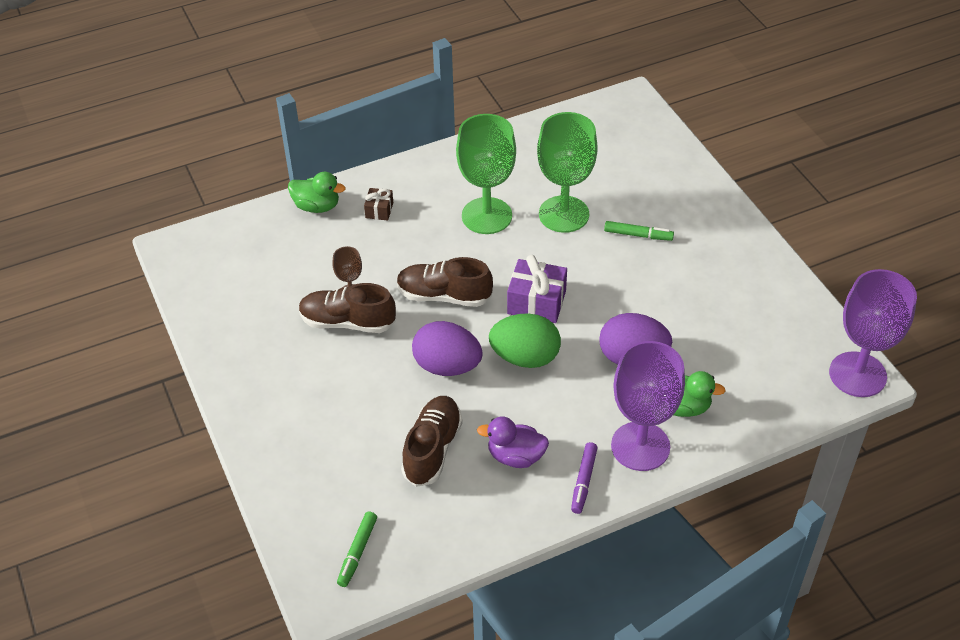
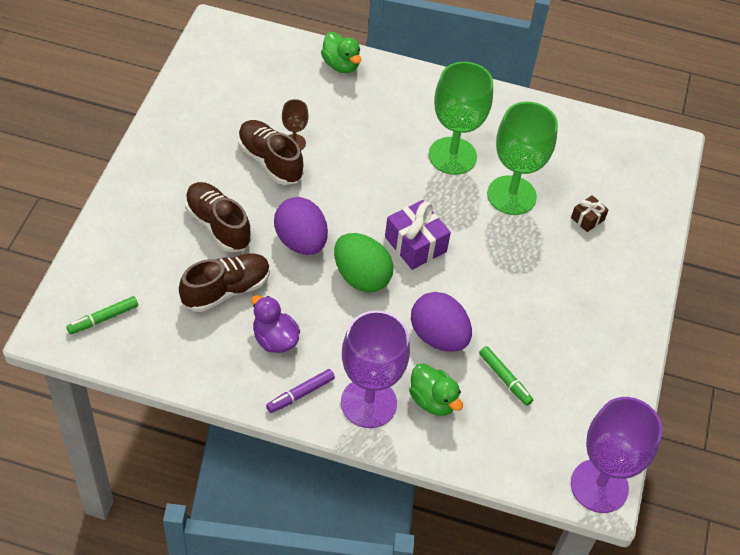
camera: 35 degrees right, 5 degrees up
(379, 210) = (380, 98): brown gift -> brown gift (587, 219)
(444, 296) = (355, 191): brown shoe -> brown shoe (218, 225)
(638, 235) = (550, 251): green marker -> green marker (505, 379)

